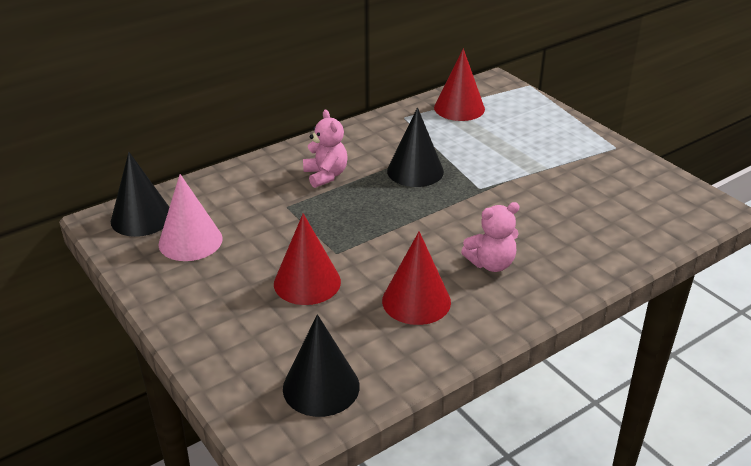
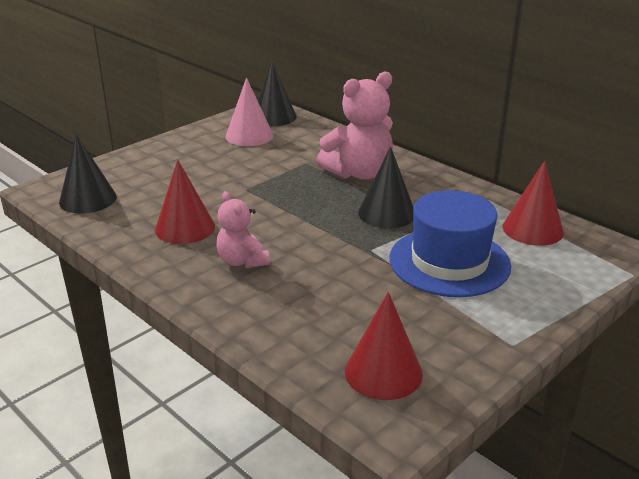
camera: 80 degrees right, 5 degrees down
(307, 282) = (205, 181): red cone -> red cone (383, 372)
(325, 175) = (359, 173): pink teddy bear -> pink teddy bear, size x1.70
(505, 153) = (449, 262): none -> blue hat

